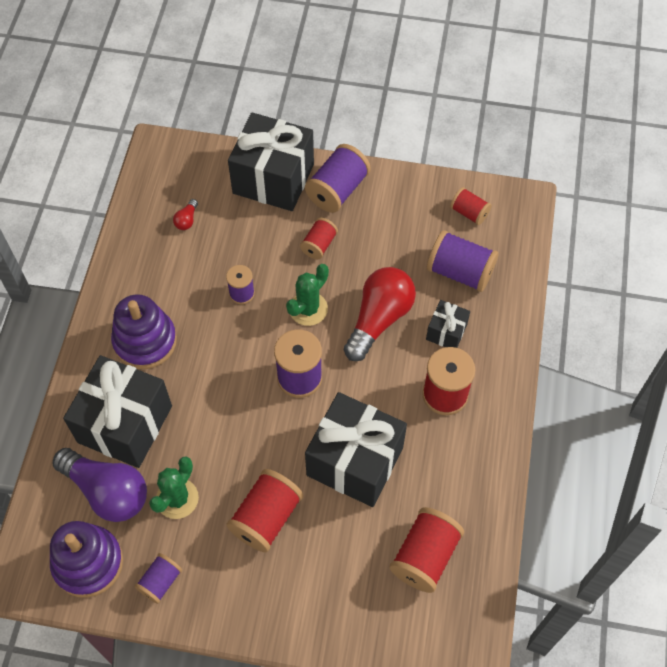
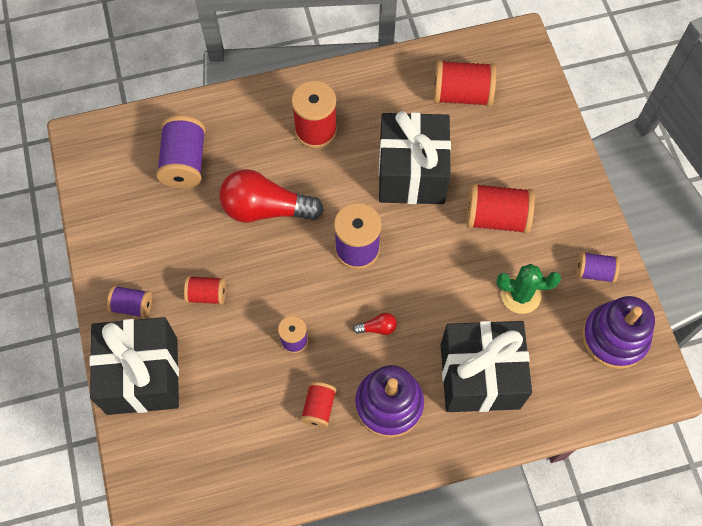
camera: 115 degrees left, 5 degrees up
(107, 491) = (548, 356): purple light bulb -> none
(187, 220) = (231, 438): red light bulb -> red light bulb (377, 328)
(308, 309) = (283, 273): green cactus -> none
(337, 190) = (132, 306): purple spool -> purple spool, size x0.59
(446, 332) = (253, 151): black gift -> none
(469, 213) = (113, 178): red spool -> red spool (319, 408)

